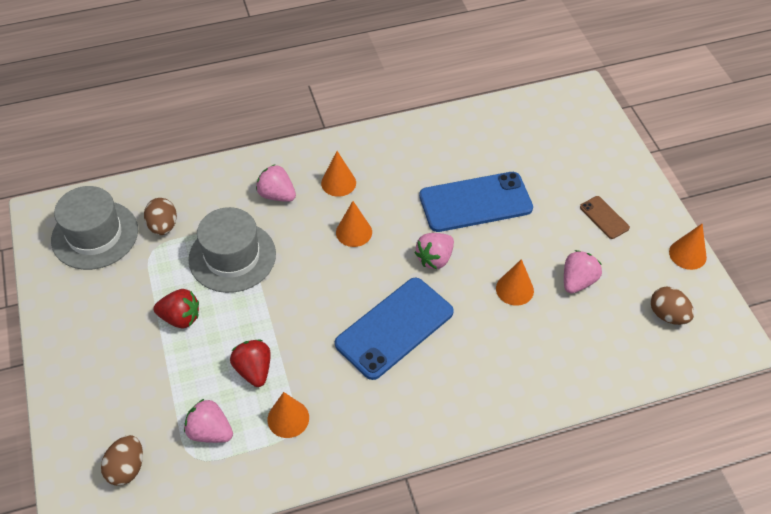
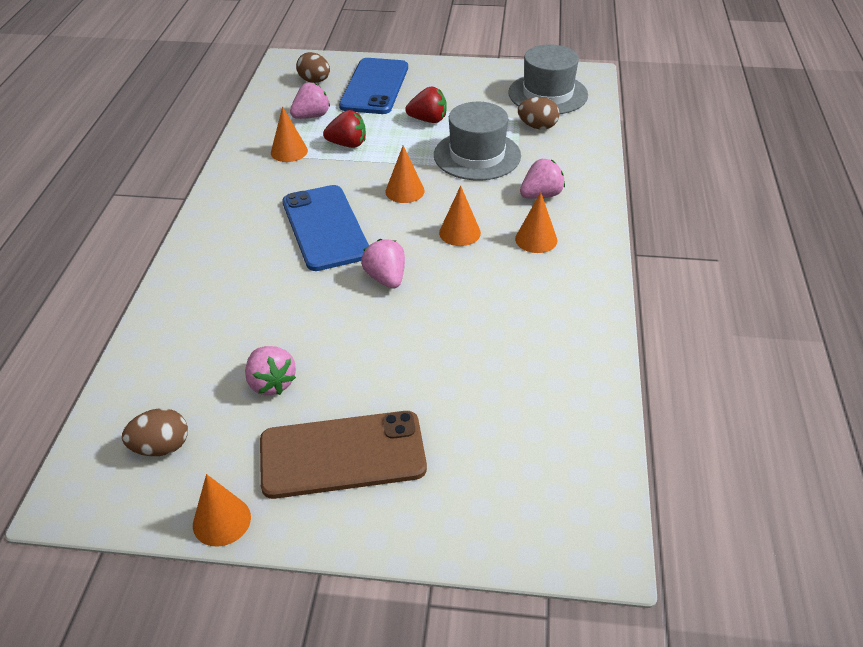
camera: 115 degrees right, 10 degrees down
(180, 318) = (428, 120): red strawberry -> red strawberry turned 120 degrees counterclockwise
(475, 202) = (444, 337): blue phone -> blue phone (374, 86)
(514, 289) = (302, 325): orange cone -> orange cone (405, 191)
(604, 217) = (342, 455): brown phone -> brown phone, size x2.13

